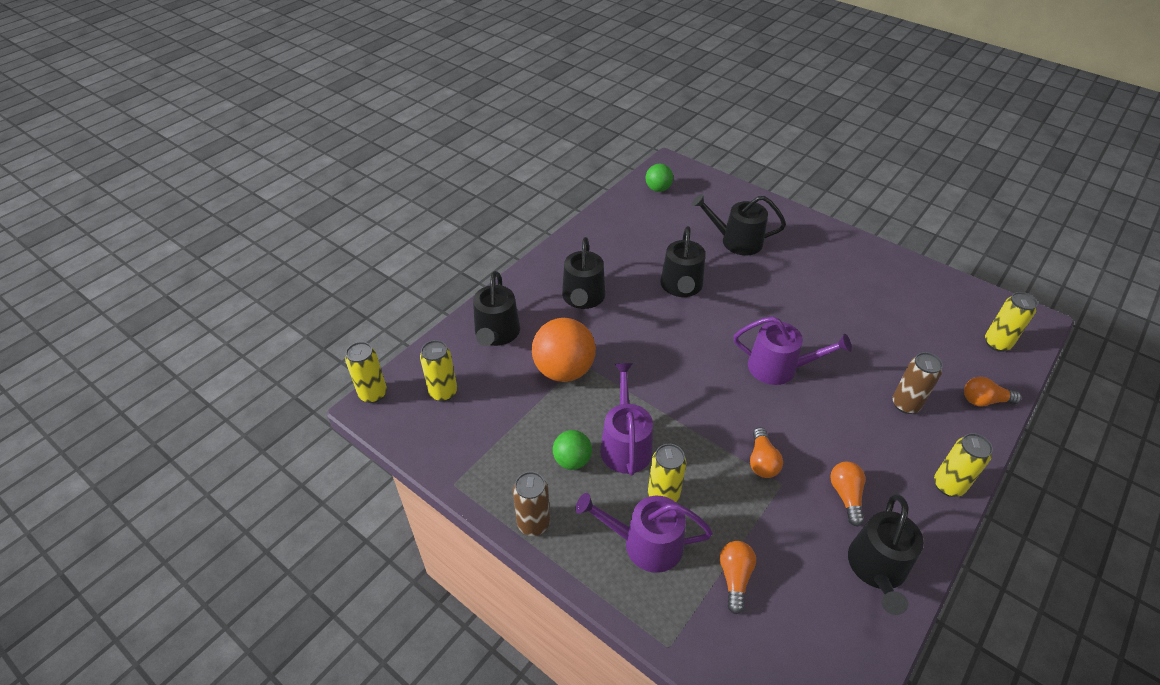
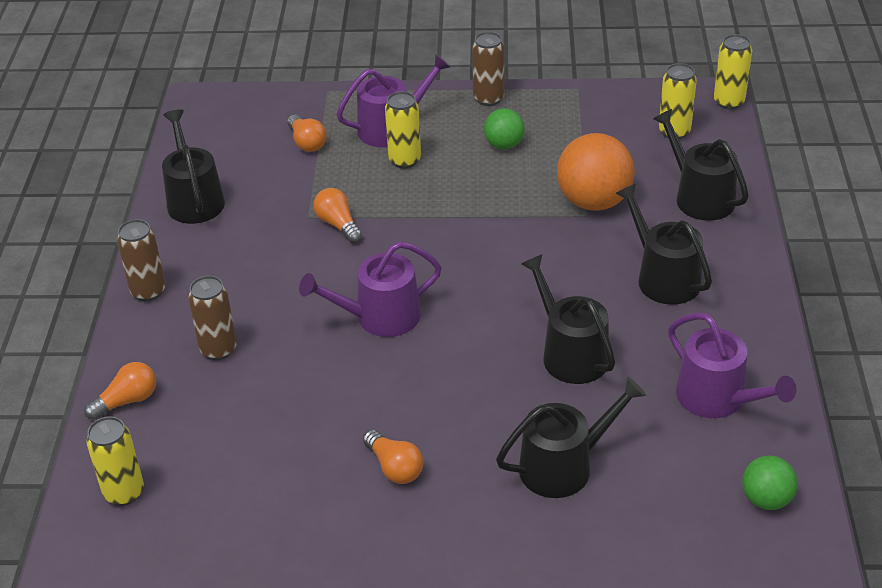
camera: 145 degrees right, 5 degrees down
(625, 444) = (471, 177): purple watering can -> purple watering can (717, 399)
(846, 496) = (244, 236): orange light bulb -> orange light bulb (394, 467)
(948, 485) = (148, 291): yellow can -> brown can

